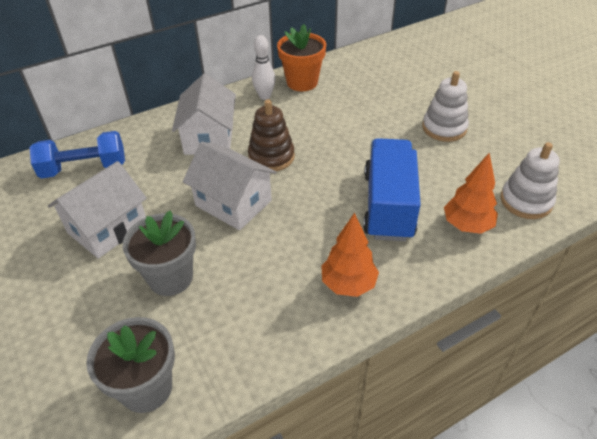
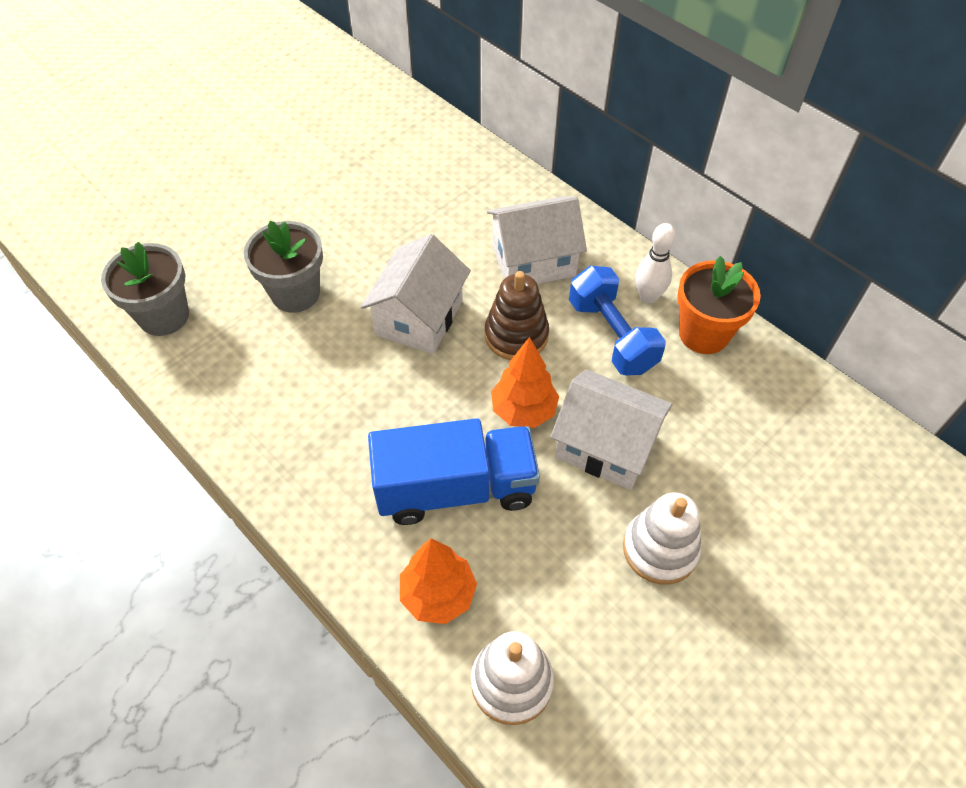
camera: 75 degrees right, 10 degrees up
(84, 169) = (442, 167): blue dumbbell -> blue dumbbell (612, 335)
(107, 228) = (355, 219): white house -> white house (605, 446)
(348, 284) = (310, 462): orange tree -> orange tree (523, 411)

